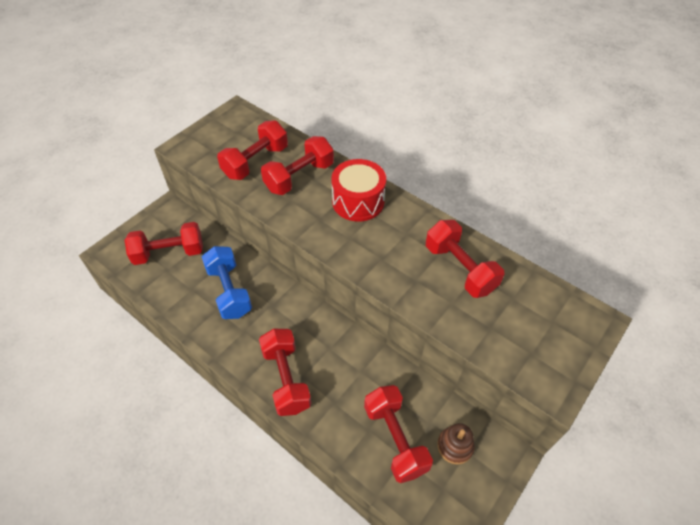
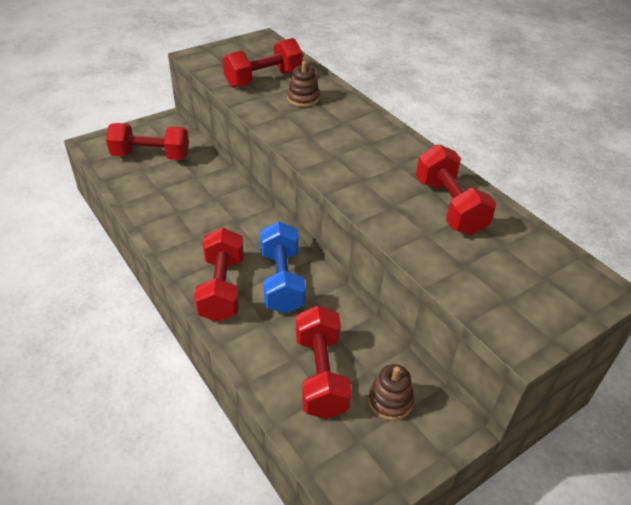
camera: 15 degrees right, 10 degrees down
(229, 291) = (196, 200): blue dumbbell -> blue dumbbell (281, 281)
(299, 177) = (303, 99): red dumbbell -> brown stacking toy
(358, 201) = (357, 129): red drum -> none

